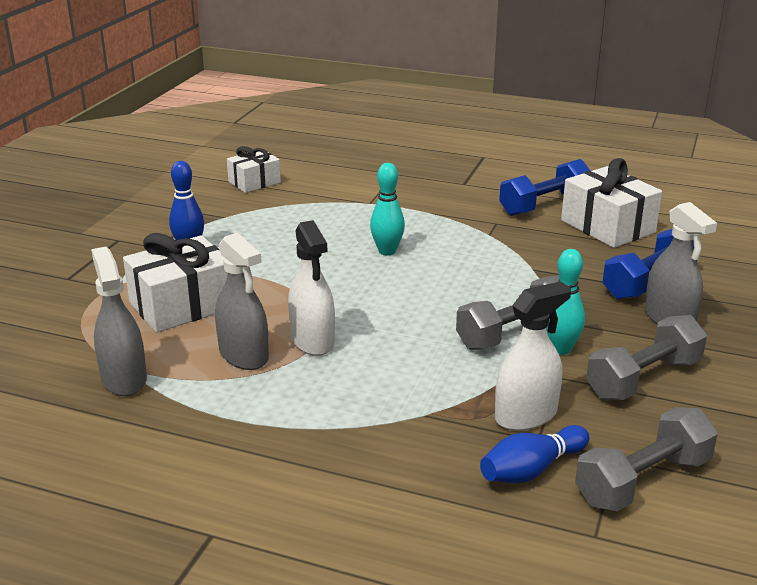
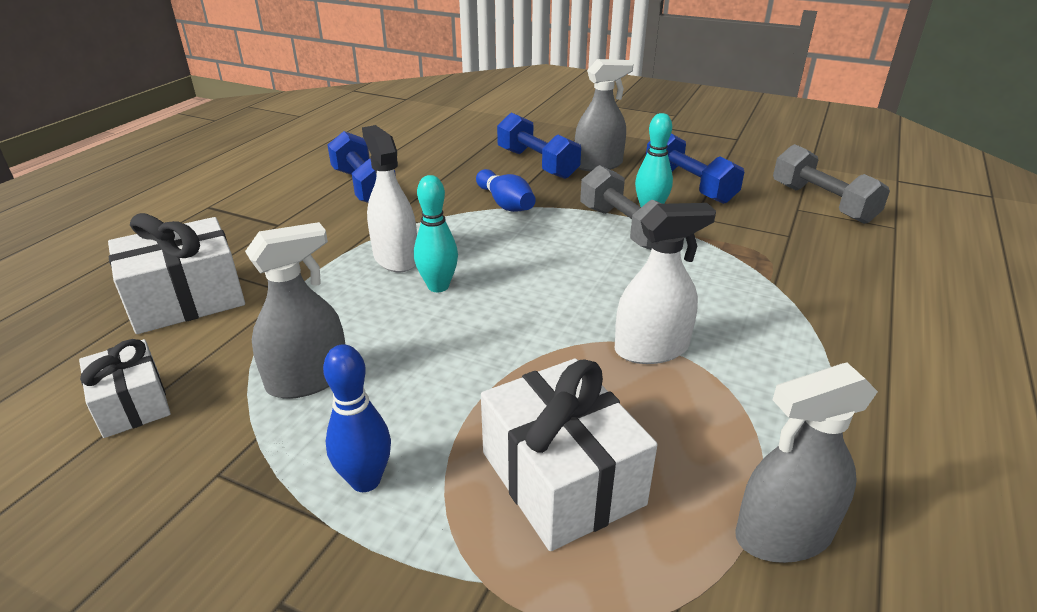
camera: 85 degrees left, 5 degrees up
(244, 355) = (694, 406): grey spray bottle -> grey spray bottle (308, 379)
(526, 415) = (757, 236): white spray bottle -> white spray bottle (395, 258)
(531, 469) = (832, 242): blue bowling pin -> blue bowling pin (505, 203)
(607, 226) = (426, 165): white gift -> white gift (186, 299)
(643, 379) = (689, 185): grey dumbbell -> blue dumbbell

